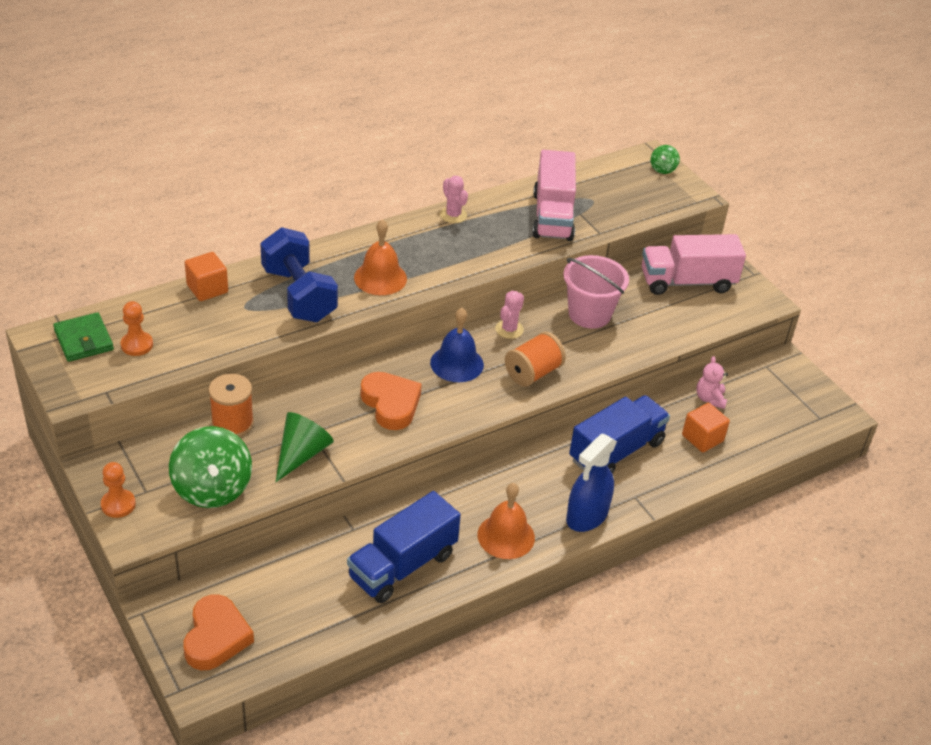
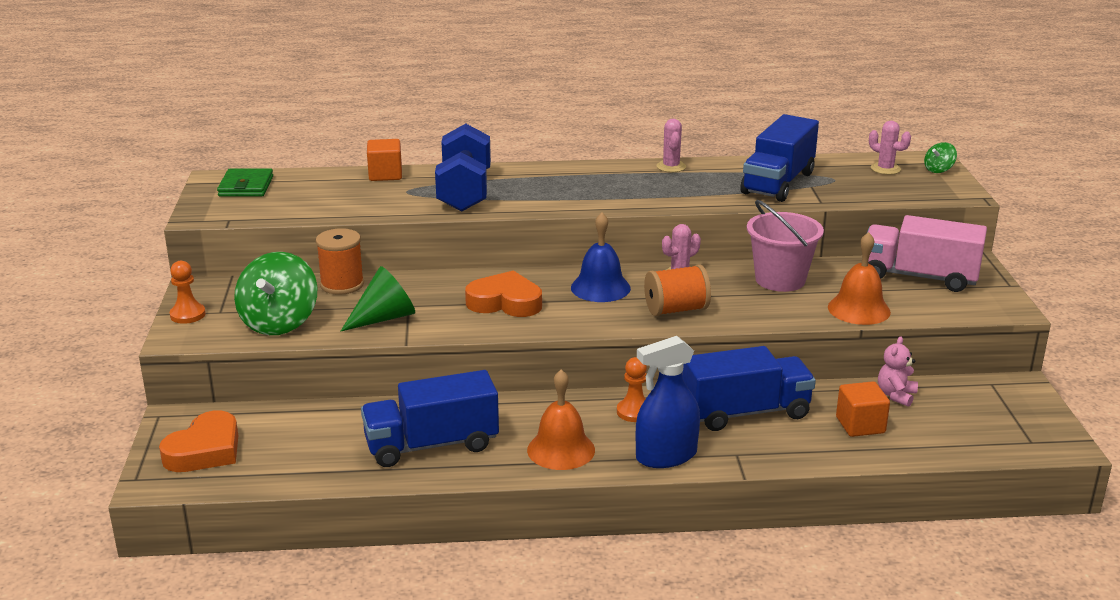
camera: 30 degrees right, 15 degrees down
(137, 345) = (286, 197): orange pawn -> orange pawn (634, 412)
(380, 278) = (554, 194): orange bell -> orange bell (859, 309)
(391, 404) = (505, 302): orange heart -> orange heart turned 75 degrees counterclockwise
(552, 216) = (778, 183): pink truck -> blue truck
(623, 177) = (885, 169): none -> pink cactus

